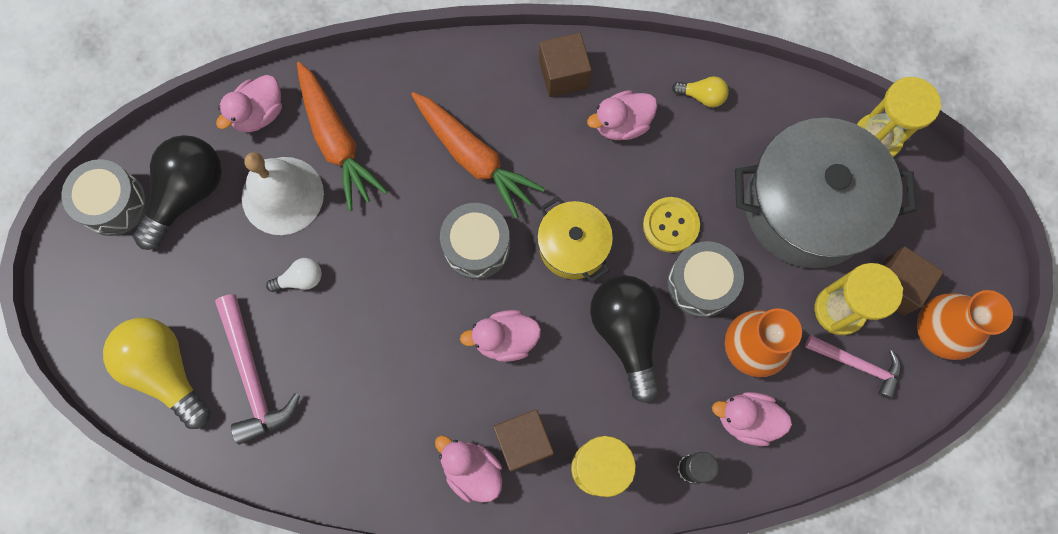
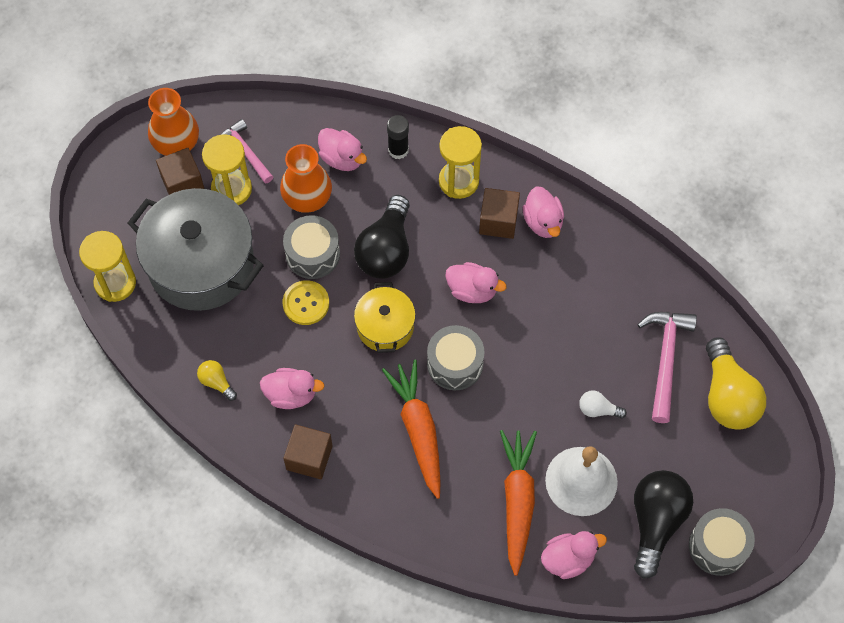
camera: 150 degrees left, 10 degrees down
(187, 194) = (656, 522): black light bulb -> black light bulb turned 135 degrees clockwise

